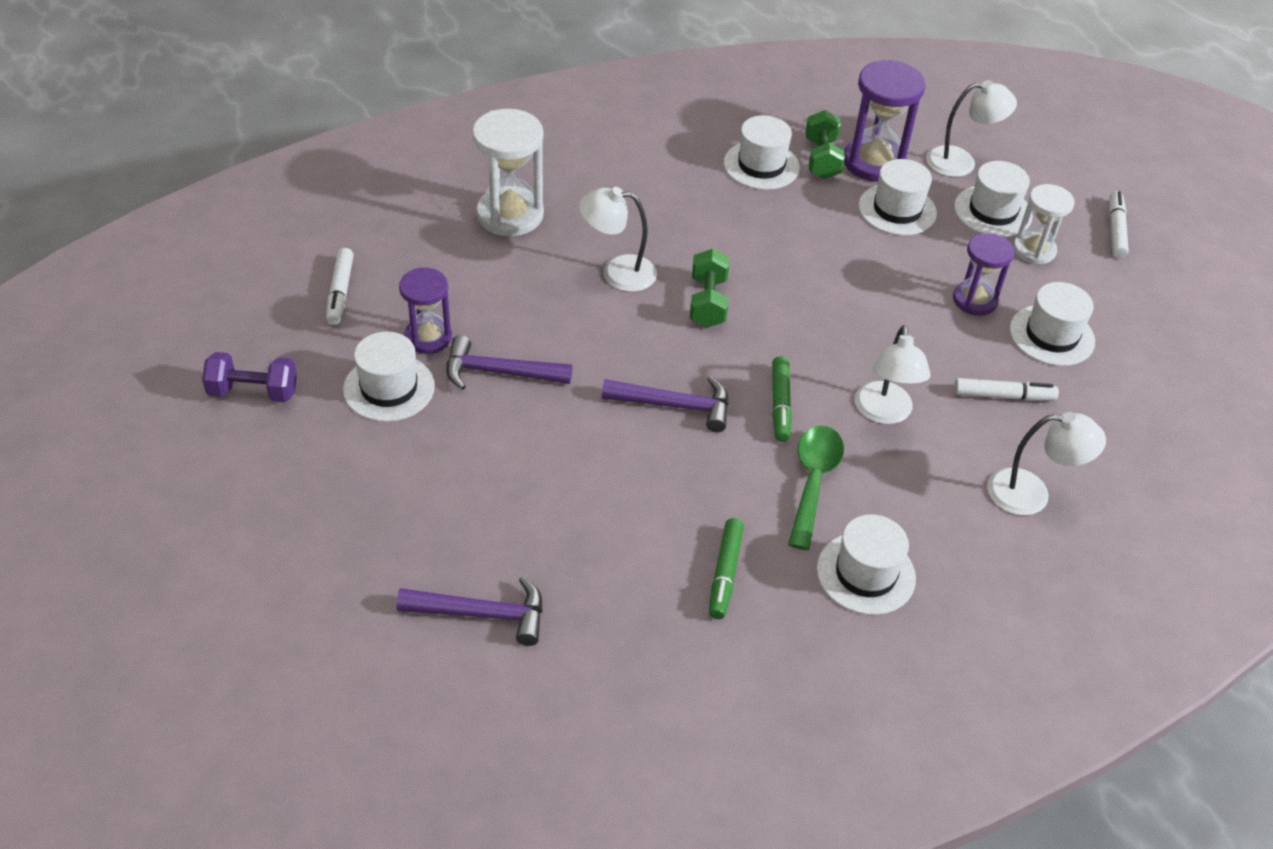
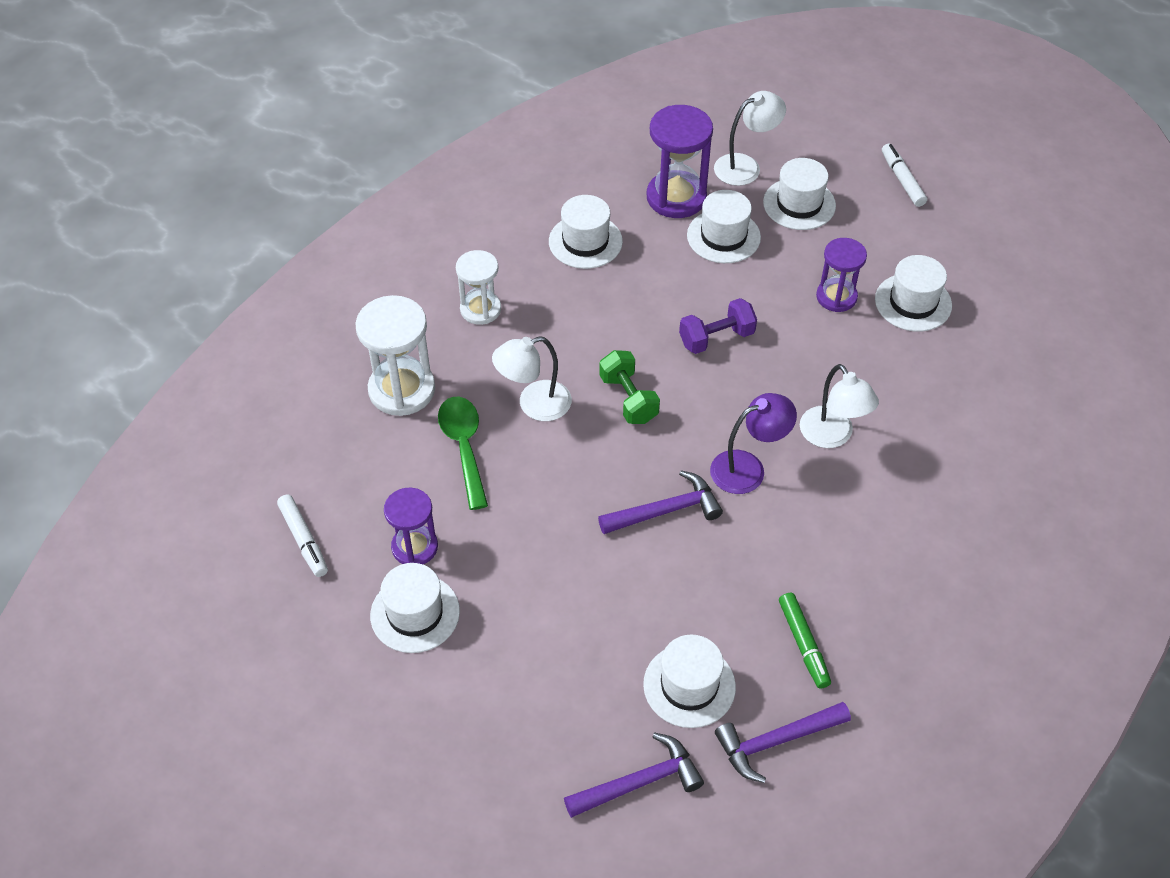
camera: 25 degrees left, 5 degrees up
(253, 392) = (296, 678): purple dumbbell -> purple dumbbell (716, 338)
(499, 372) = (499, 551): purple hammer -> purple hammer (776, 741)
(780, 404) = (748, 468): green marker -> purple lamp
(813, 481) = (817, 526): green spoon -> green spoon (464, 447)
(822, 159) = (631, 213): green dumbbell -> none
(866, 573) = (907, 588): white hat -> white hat (689, 685)
(1003, 396) = (910, 376): white marker -> none
(1031, 494) = (983, 455): white lamp -> none
(1034, 250) = (852, 227): white hourglass -> white hourglass (480, 309)

